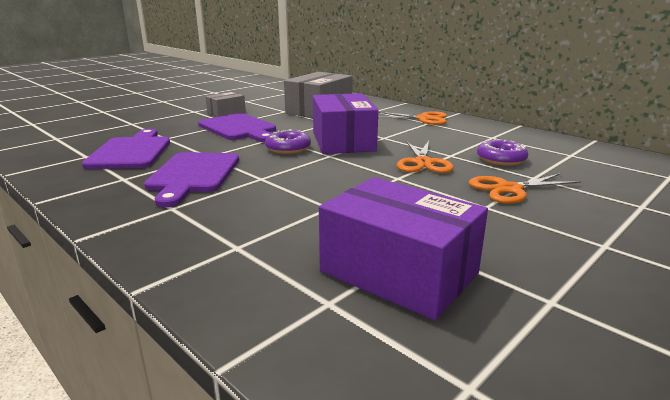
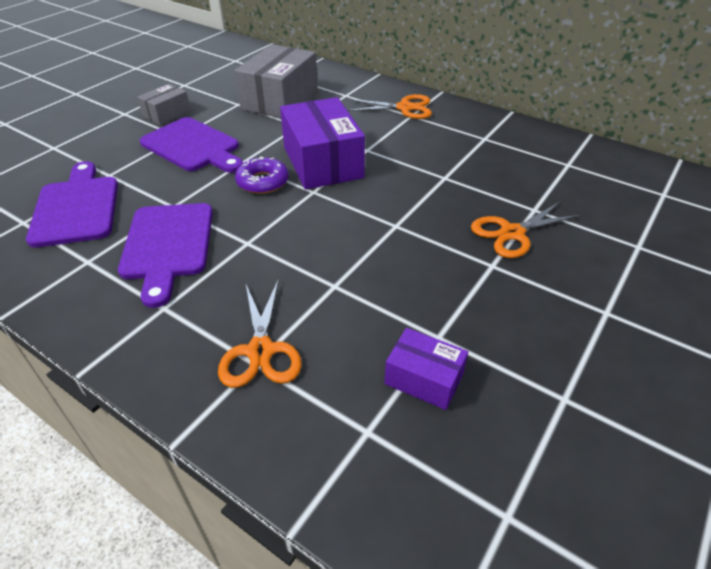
camera: 10 degrees left, 20 degrees up
(398, 272) = (424, 379): purple box -> purple box, size x0.53
(423, 163) = (418, 195): orange scissors -> orange scissors (260, 351)
(501, 159) = (498, 180): purple donut -> none

